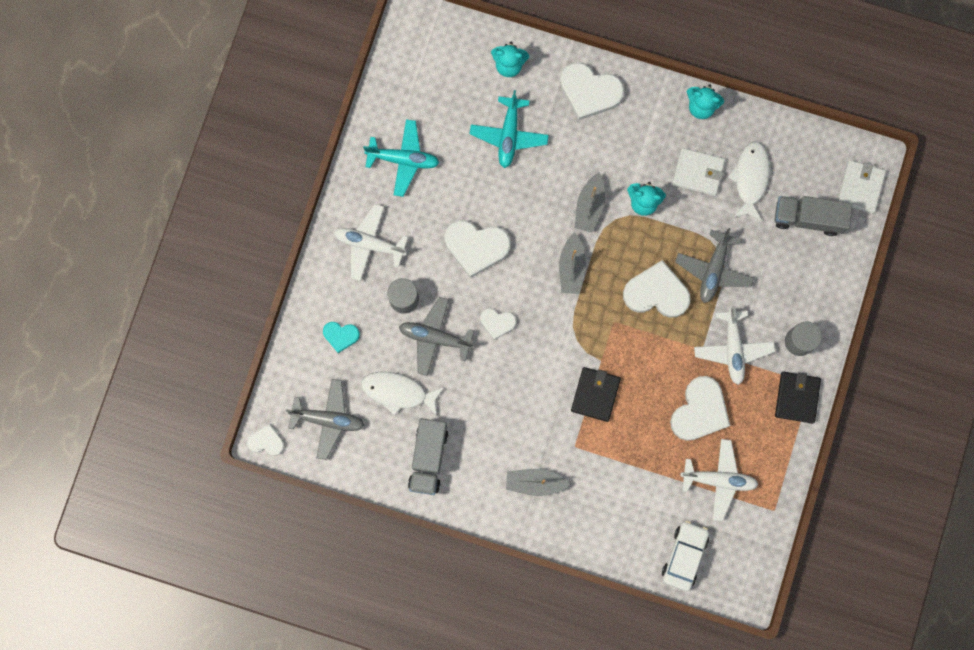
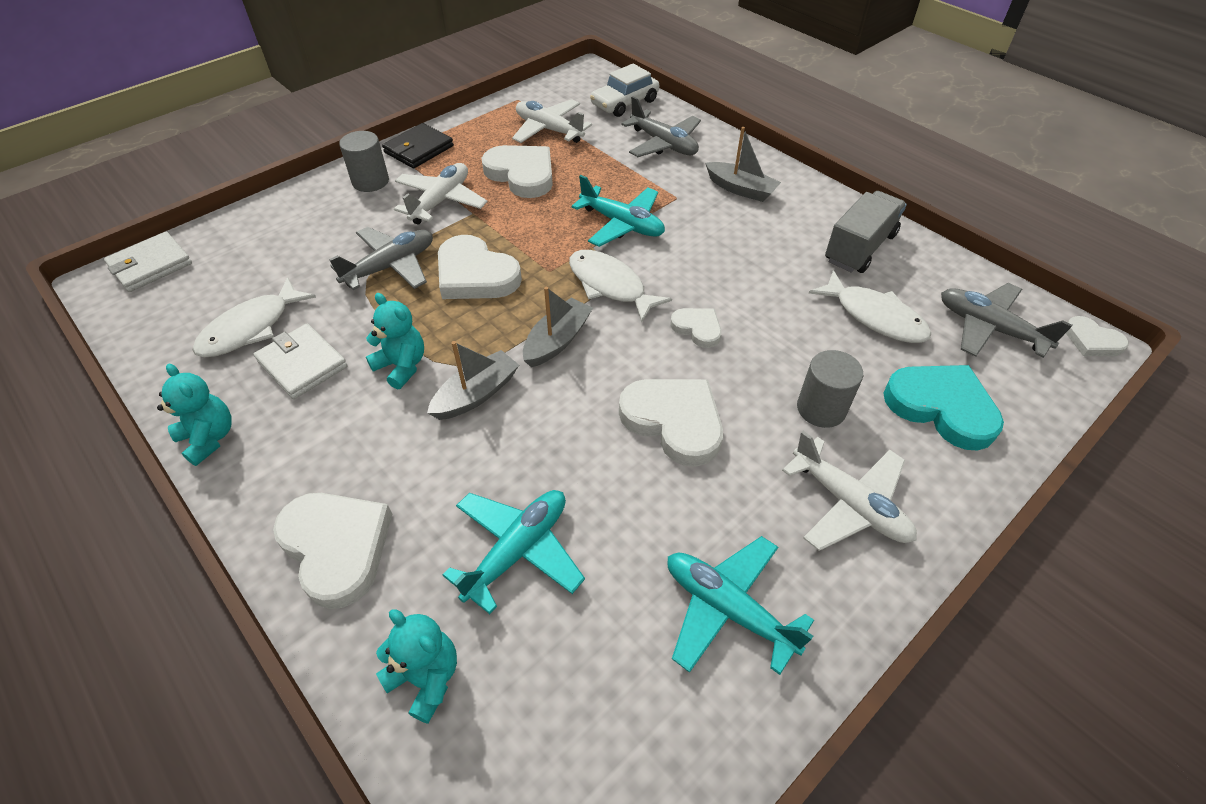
camera: 150 degrees left, 30 degrees down
(341, 336) = (941, 407): turquoise heart -> turquoise heart, size x1.83
(435, 337) = (795, 348): grey plane -> grey plane (663, 144)
(568, 330) = (610, 285): none -> white fish
(595, 394) = (622, 224): black wallet -> turquoise plane
(699, 411) = (522, 174): white heart -> white heart turned 75 degrees clockwise
(808, 218) = (238, 264): grey truck -> none

